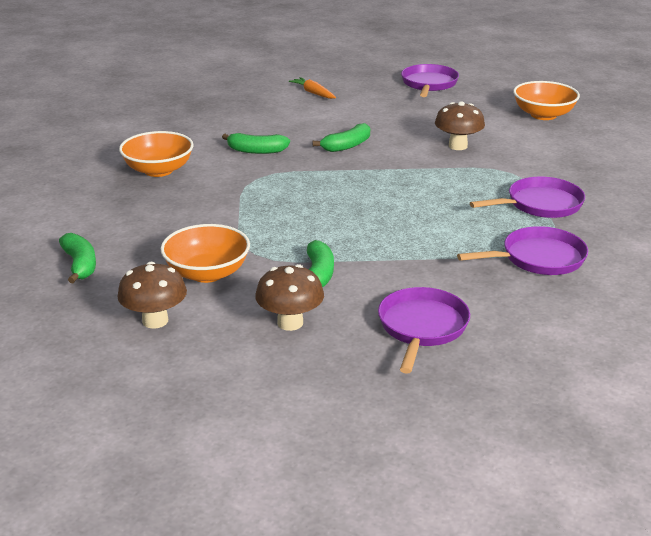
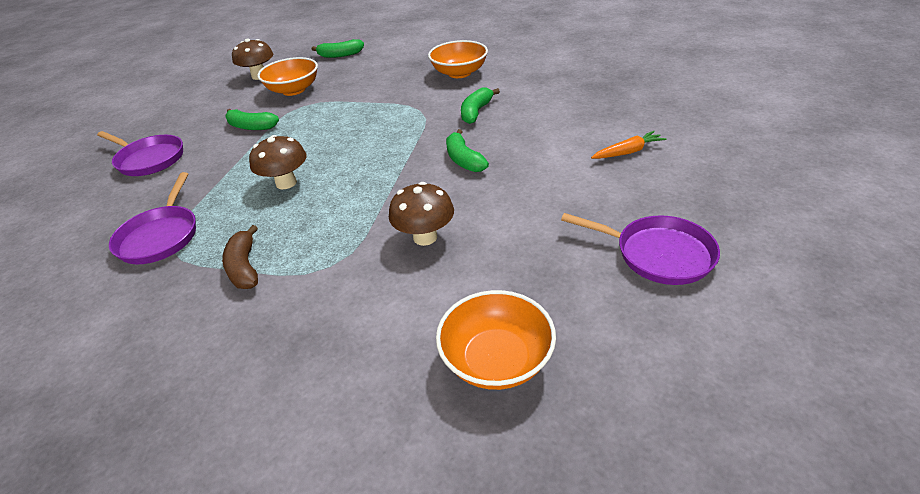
camera: 110 degrees right, 10 degrees up
(290, 323) = (210, 114): brown mushroom -> brown mushroom (286, 183)
(540, 204) = (245, 267): purple pan -> brown banana

